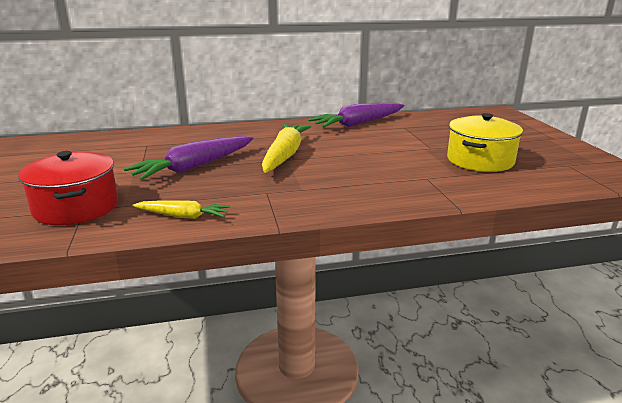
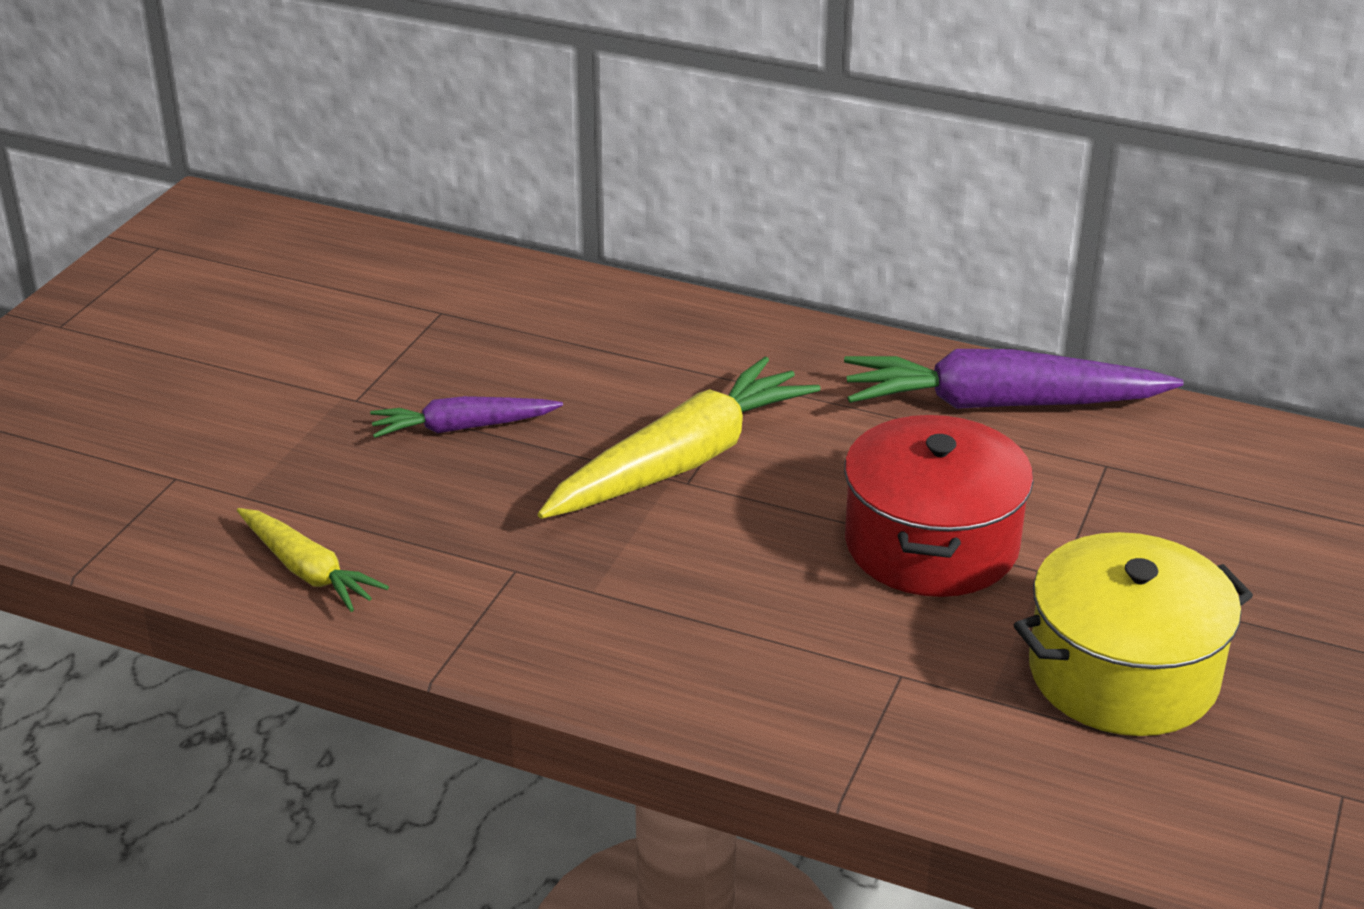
camera: 35 degrees right, 10 degrees up
(76, 207) = (167, 467): red pot -> red pot (931, 544)
(194, 167) = (462, 427): purple carrot -> purple carrot, size x0.56

